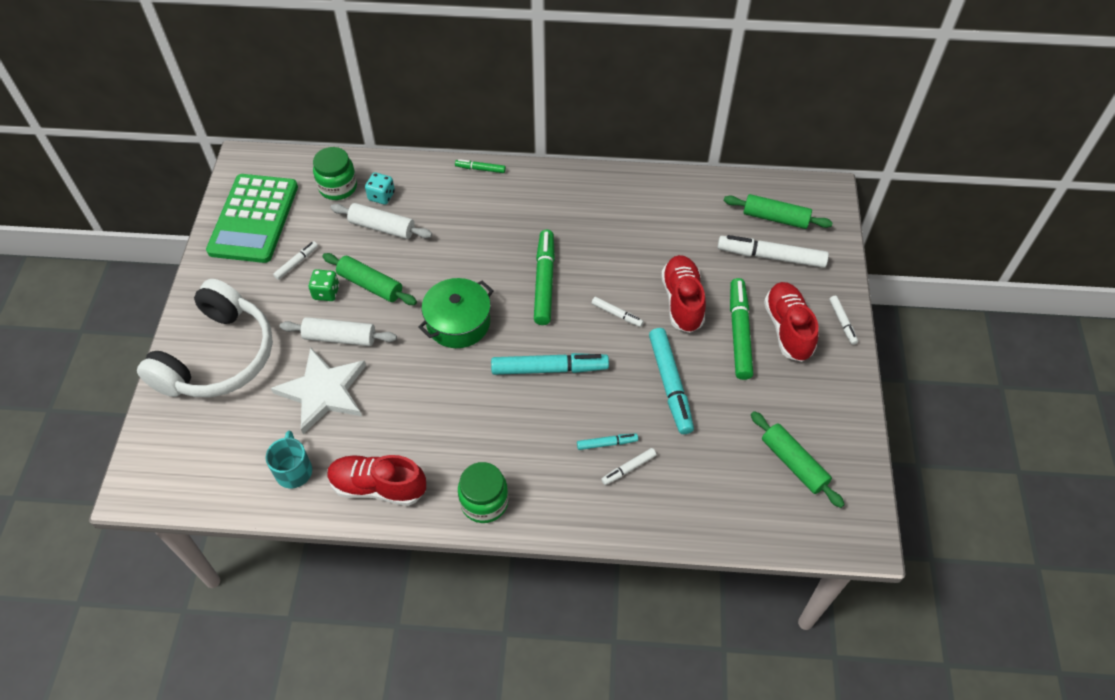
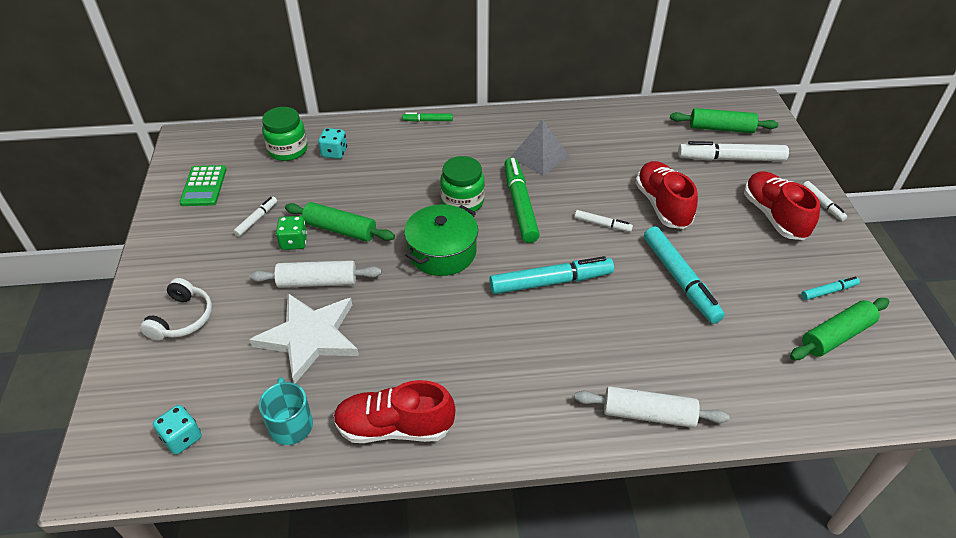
camera: 10 degrees left, 10 degrees down
(205, 468) = (182, 438): none -> turquoise dice
(218, 357) = (182, 319): white headphones -> white headphones, size x0.48
(254, 219) = (204, 186): green calculator -> green calculator, size x0.52
(382, 227) = (341, 178): white rolling pin -> white rolling pin (648, 414)
(484, 502) = (521, 425): green jar -> green jar (462, 202)
(579, 227) = (539, 156): none -> grey pyramid
(607, 443) = (636, 345): turquoise marker -> turquoise marker (828, 291)
(628, 468) = (668, 366): white marker -> none
(739, 333) = (729, 225): green marker -> none
(793, 463) = (836, 336): green rolling pin -> green rolling pin turned 75 degrees counterclockwise

